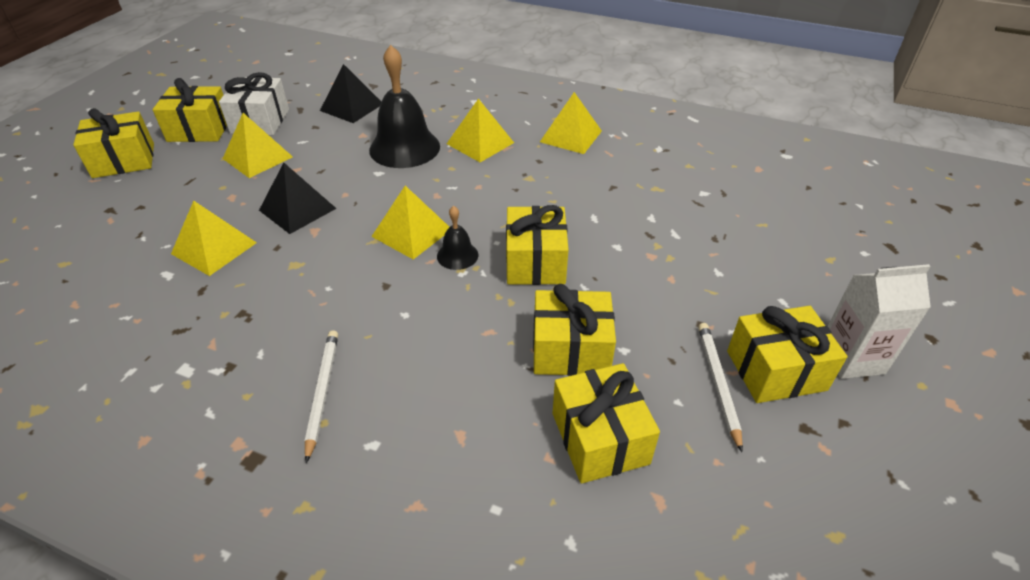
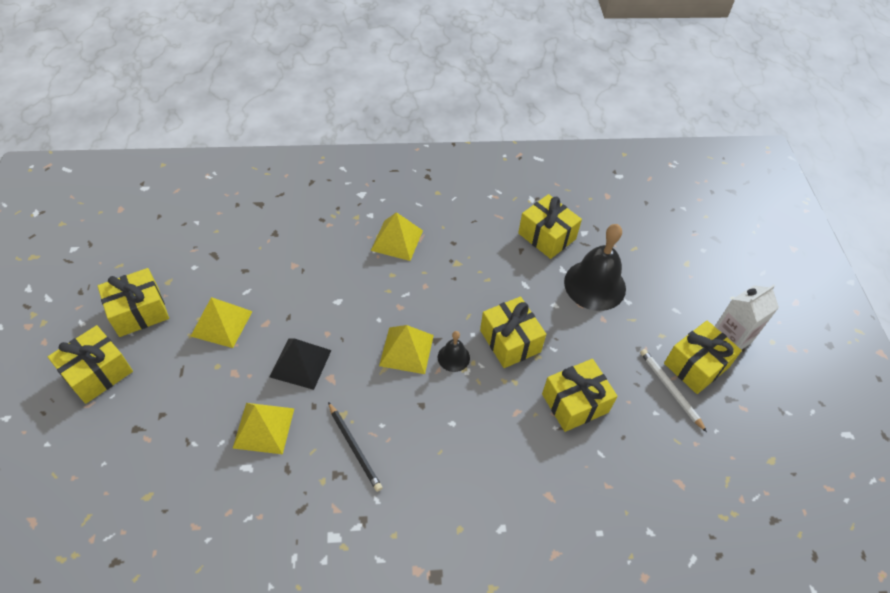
camera: 30 degrees left, 10 degrees up
(260, 121) = (189, 282): white gift -> none
(282, 297) = (354, 447): none -> black pencil
(322, 392) = (442, 508): white pencil -> none
(351, 107) = (260, 236): black pyramid -> none
(404, 148) = (340, 267): black bell -> black bell (595, 285)
(571, 136) = (461, 208): yellow pyramid -> none
(600, 438) = (627, 458): yellow gift -> yellow gift (547, 236)

